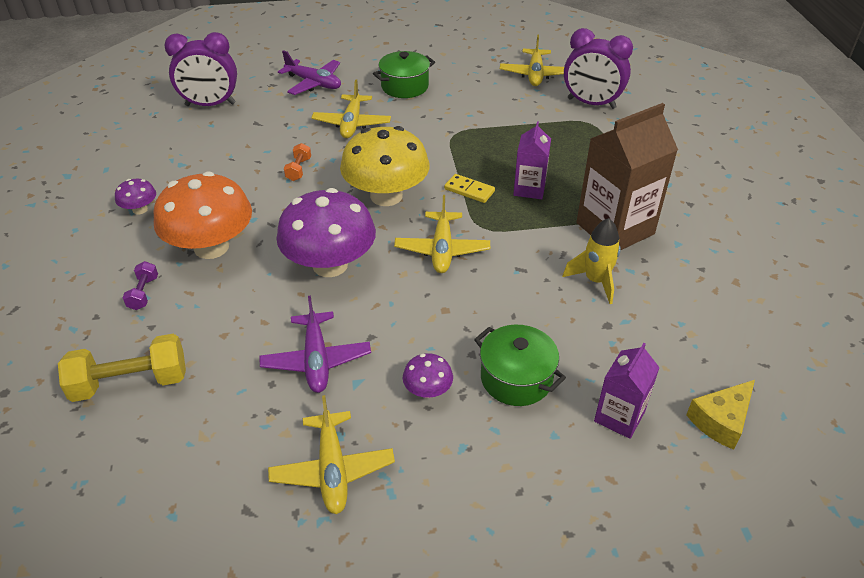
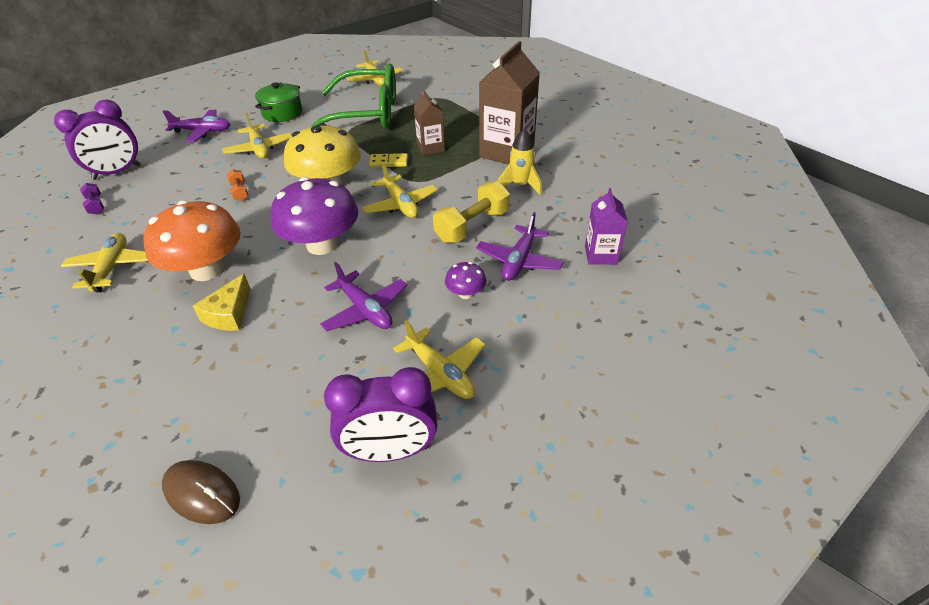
camera: 30 degrees left, 0 degrees up
(58, 474) = (202, 493): none -> brown mouse
(130, 383) = (214, 394): yellow dumbbell -> yellow dumbbell (472, 226)
(140, 209) = (112, 268): purple mushroom -> yellow plane
(143, 293) = (170, 326): purple dumbbell -> purple dumbbell (96, 205)
(490, 117) = (366, 114): none -> green glasses
(516, 378) = (519, 261): green pot -> purple plane
(529, 189) = (430, 148): purple carton -> brown carton
(591, 103) = (429, 86): purple clock -> purple clock (390, 451)
(721, 420) = (658, 232): yellow cheese -> yellow cheese (229, 314)

